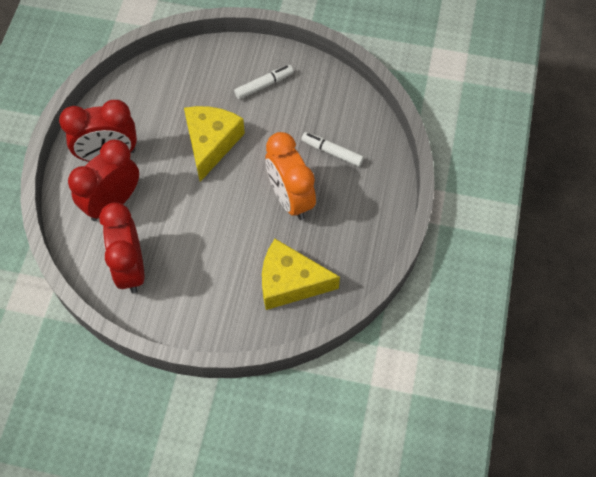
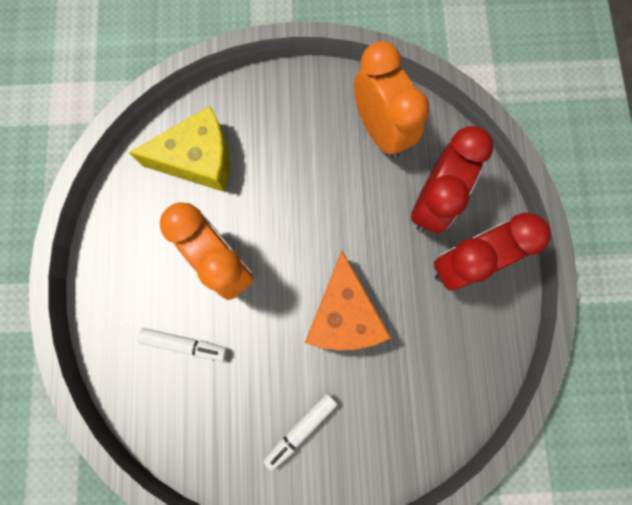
camera: 165 degrees right, 15 degrees up
(130, 268) = (380, 131): red clock -> orange clock
(211, 143) = (343, 315): yellow cheese -> orange cheese

